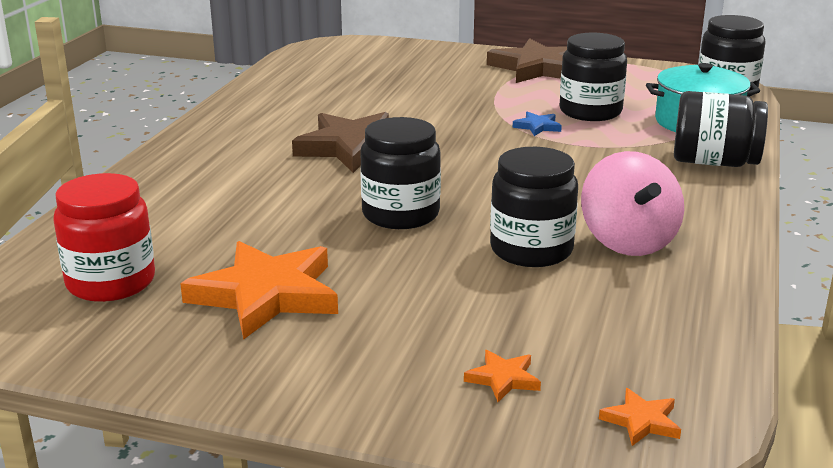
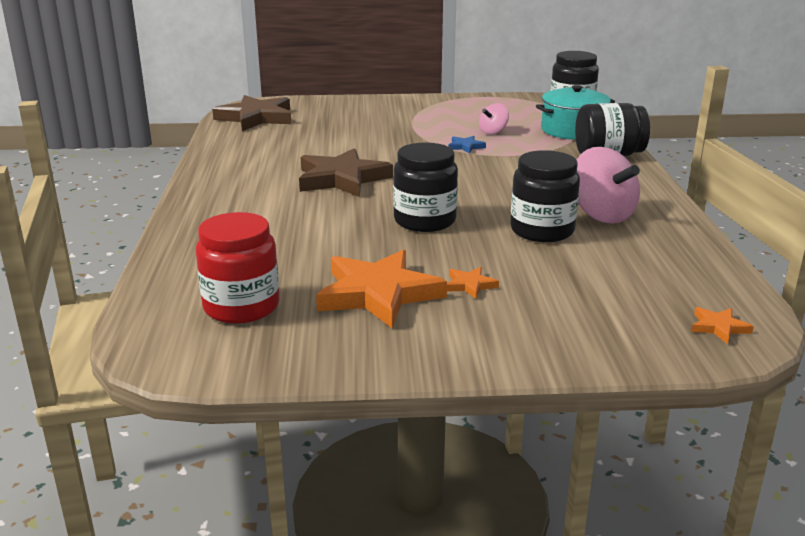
camera: 20 degrees left, 0 degrees up
(503, 379) = (605, 319): orange star -> orange star (470, 285)
(537, 68) = (427, 106): brown star -> brown star (256, 118)
(590, 111) = (493, 132): black jar -> pink spinning top

